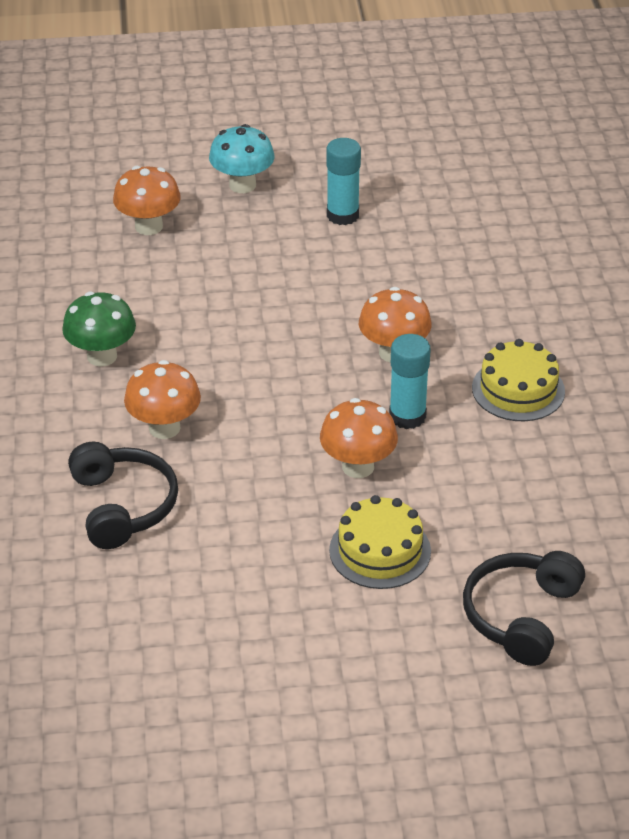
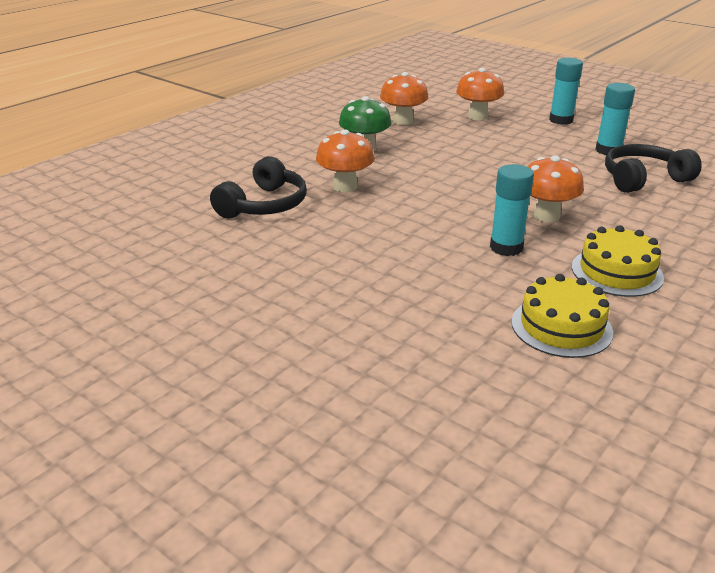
camera: 45 degrees right, 10 degrees down
(242, 185) = (561, 120): turquoise mushroom -> turquoise glue stick
(358, 467) = (430, 254): orange mushroom -> orange mushroom (403, 121)
(380, 551) = (372, 301): yellow cake -> yellow cake (561, 327)
(521, 616) = (412, 396): black headphones -> black headphones (643, 179)

